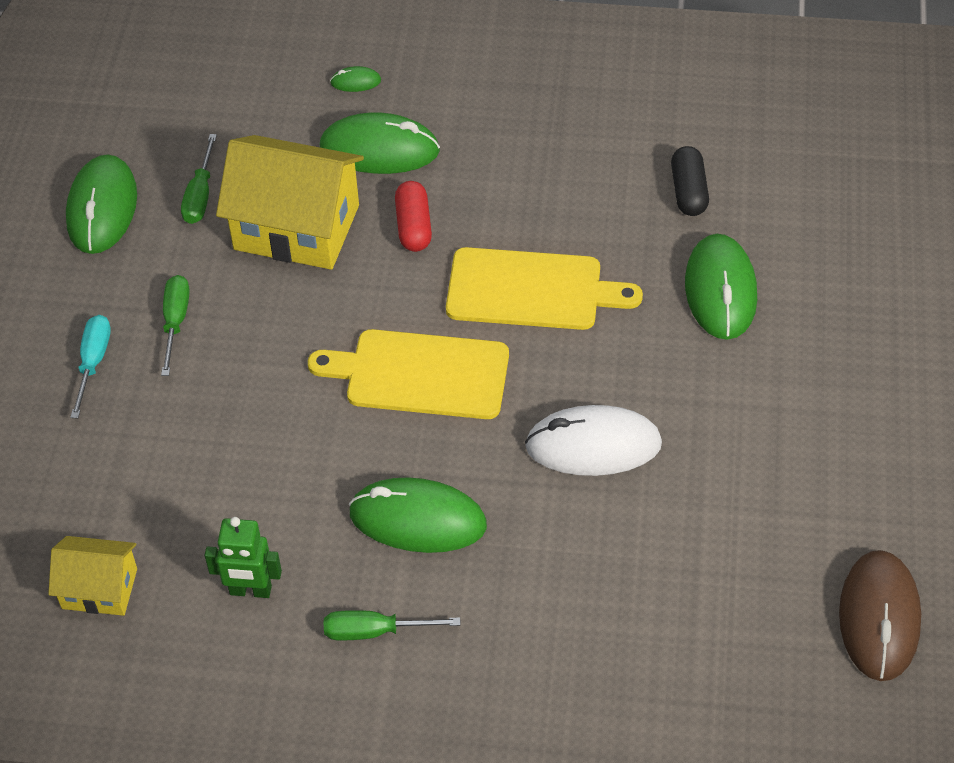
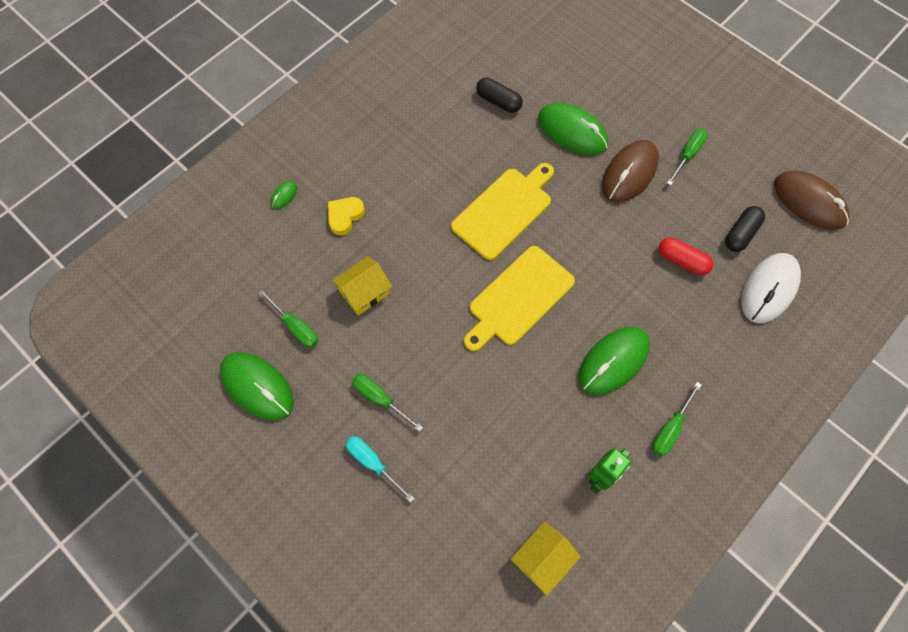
camera: 55 degrees left, 15 degrees up
(296, 227) = (364, 292): yellow house -> yellow house, size x0.54
(379, 149) = (345, 216): green mouse -> yellow heart
(413, 226) = (414, 236): red capsule -> red capsule (682, 261)
(593, 445) = (625, 250): white mouse -> white mouse (769, 289)
(717, 386) = (629, 173): none -> brown mouse
(743, 561) = (740, 234): none -> black capsule
(813, 434) = (688, 155): none -> green screwdriver

